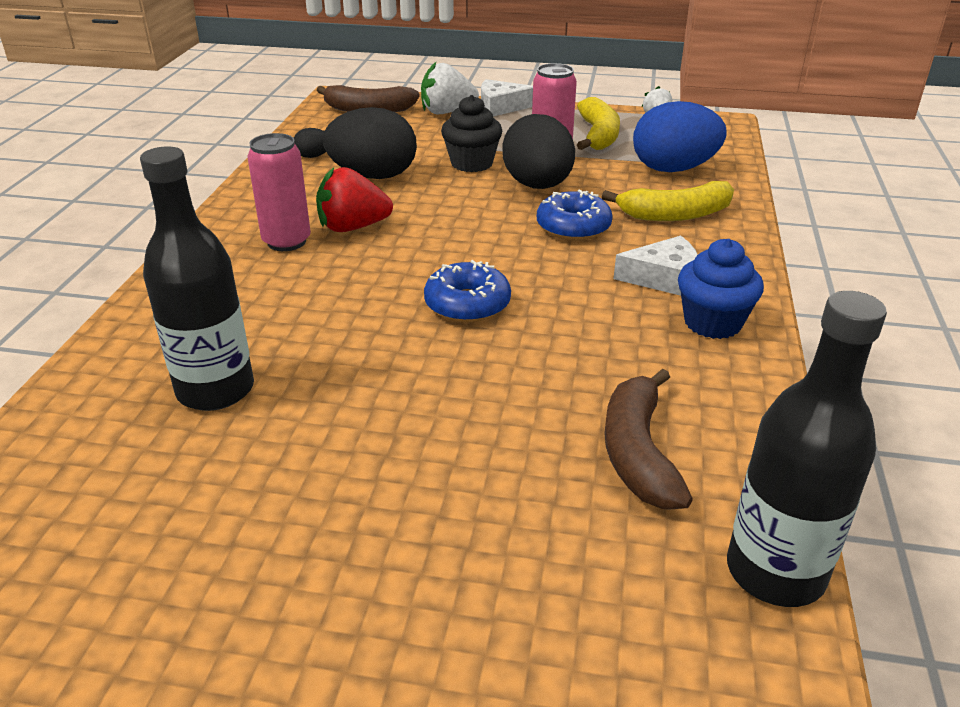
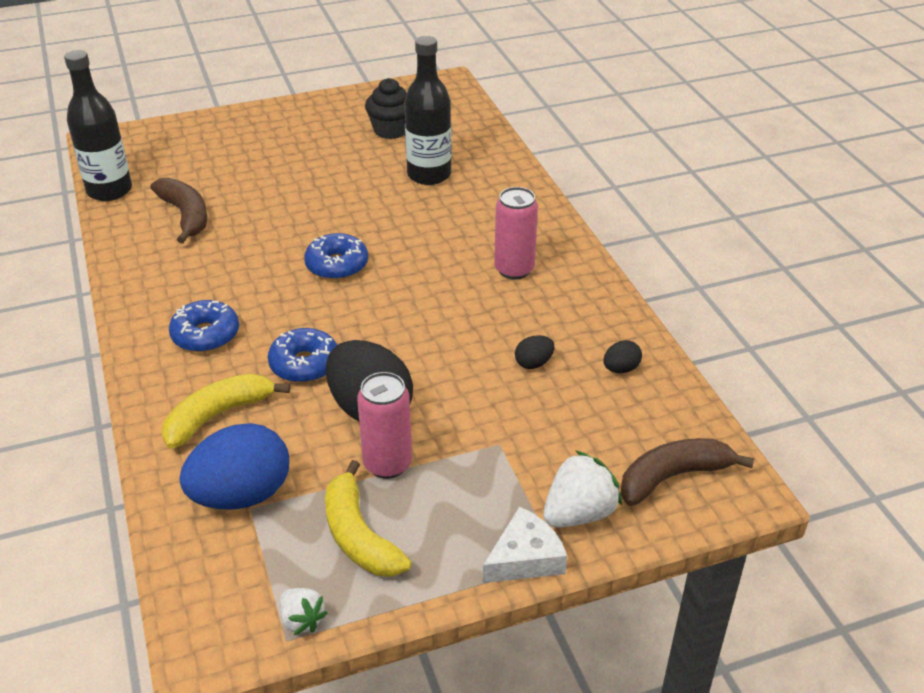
camera: 150 degrees right, 5 degrees up
(353, 227) = (482, 299): red strawberry -> none
(373, 176) = (533, 363): black egg -> black egg, size x0.44
(472, 163) = (460, 419): black cupcake -> black cupcake (391, 130)
(664, 278) = (205, 335): white cheese -> blue donut
(712, 323) = (160, 307): blue cupcake -> none

